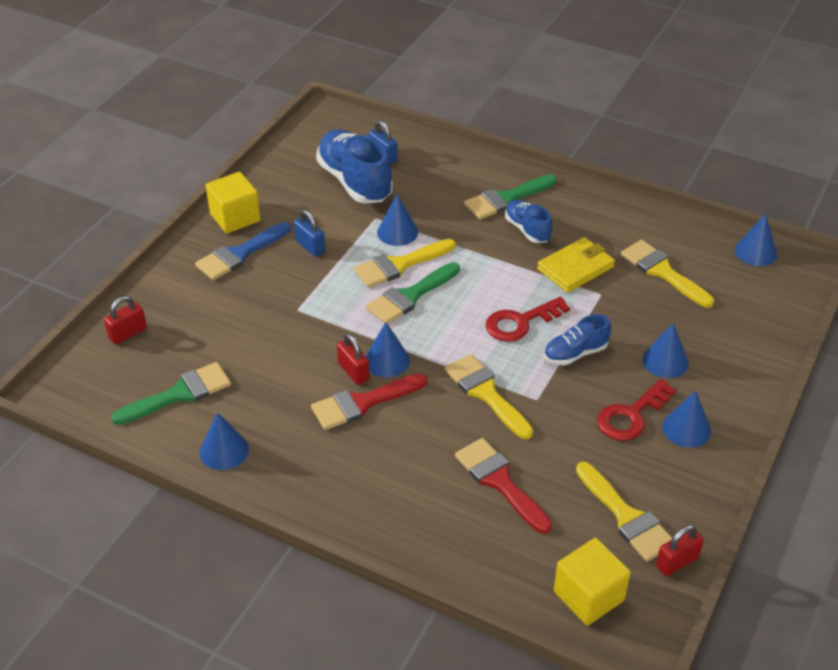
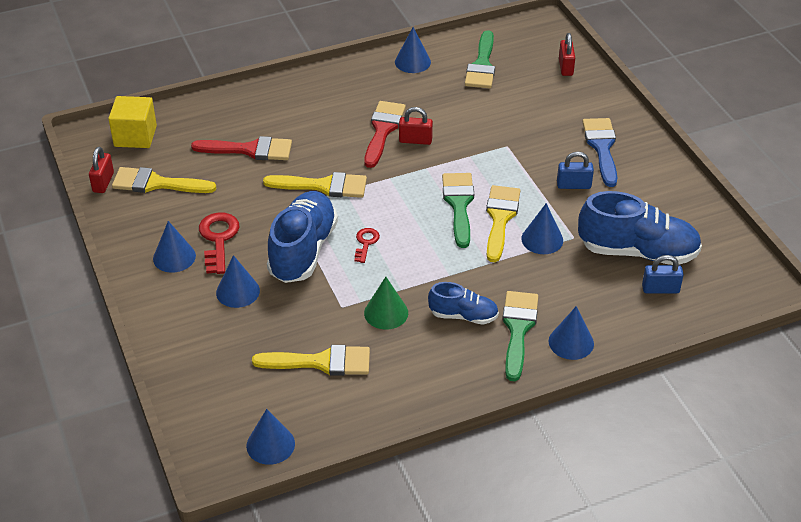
camera: 130 degrees right, 0 degrees up
(235, 217) = (652, 165): yellow cube -> none
(386, 360) = (408, 160): blue cone -> blue cone (571, 342)
(520, 322) = (366, 243): red key -> red key, size x0.57
(575, 268) = (386, 313): yellow wallet -> green cone
(575, 353) = (303, 251): blue shoe -> blue shoe, size x1.81

